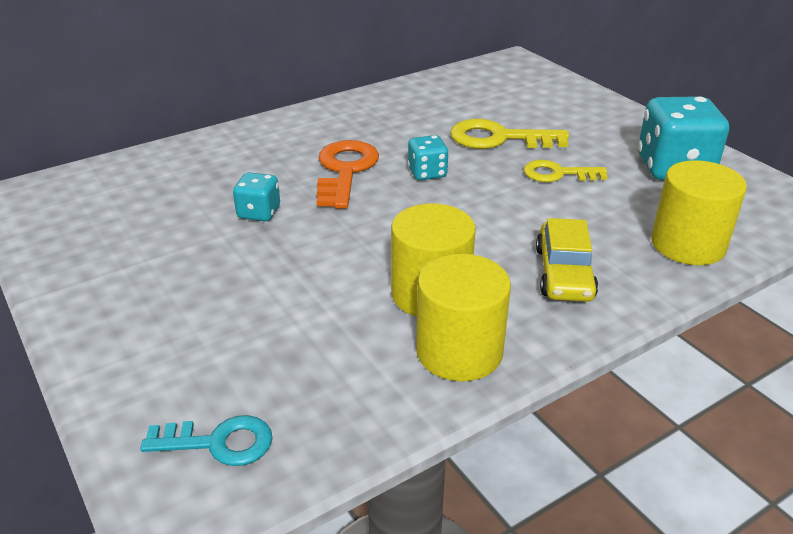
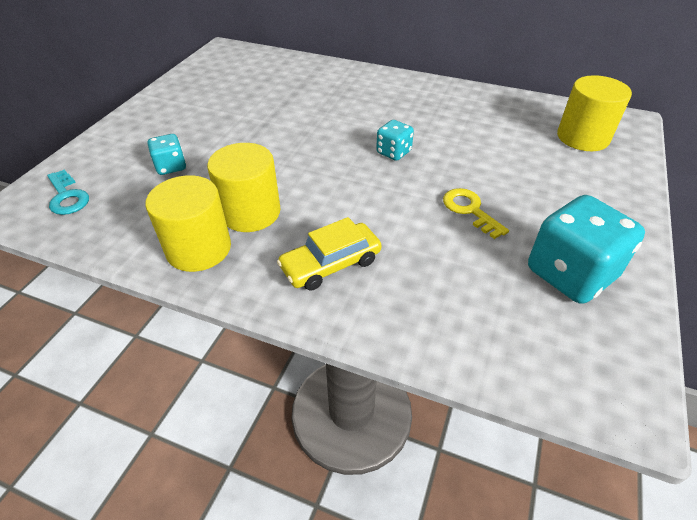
camera: 55 degrees right, 10 degrees up
(259, 213) = (276, 115): turquoise dice -> turquoise dice (171, 166)
(345, 170) = (357, 122): orange key -> none
(499, 138) = (485, 163): yellow key -> none
(688, 244) = (446, 323): yellow cylinder -> yellow cylinder (582, 137)

